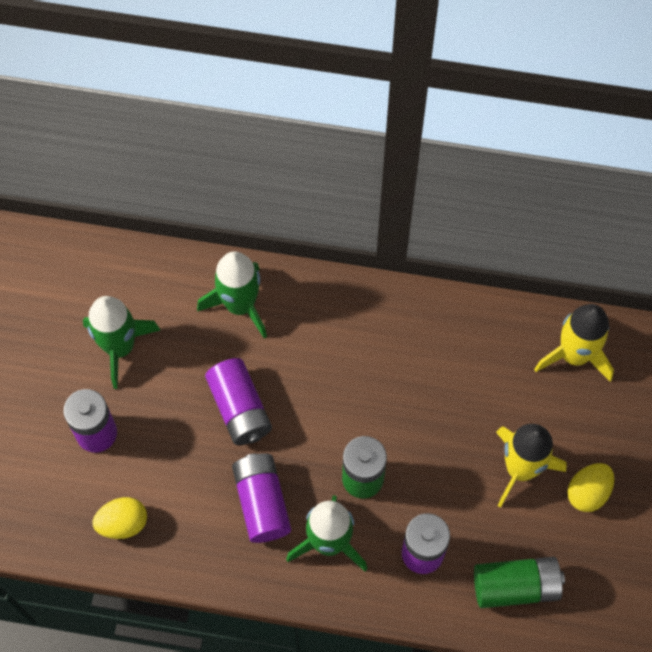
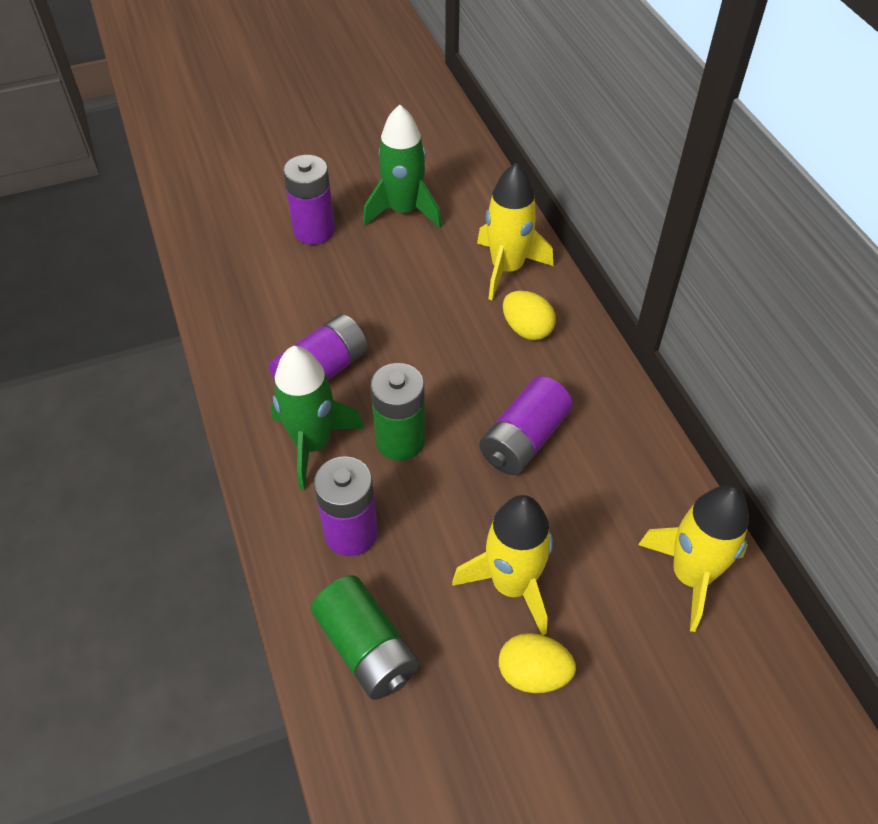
camera: 60 degrees right, 15 degrees down
(123, 523) = (240, 283): yellow egg -> yellow egg (527, 329)
(239, 408) = (405, 313): purple battery -> purple battery (524, 439)
(240, 305) = (507, 268): green rocket -> yellow rocket

